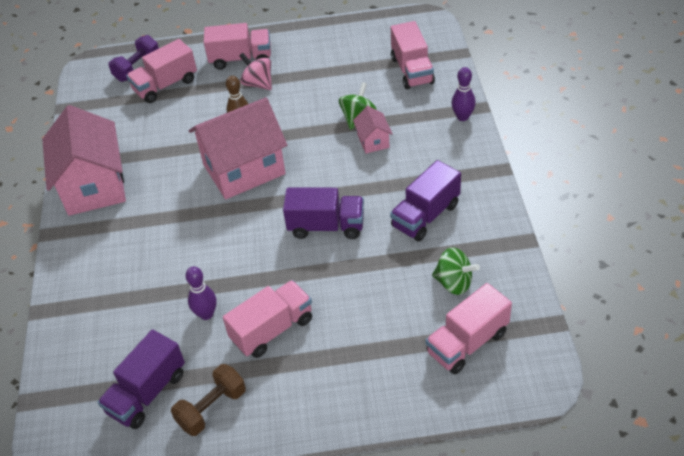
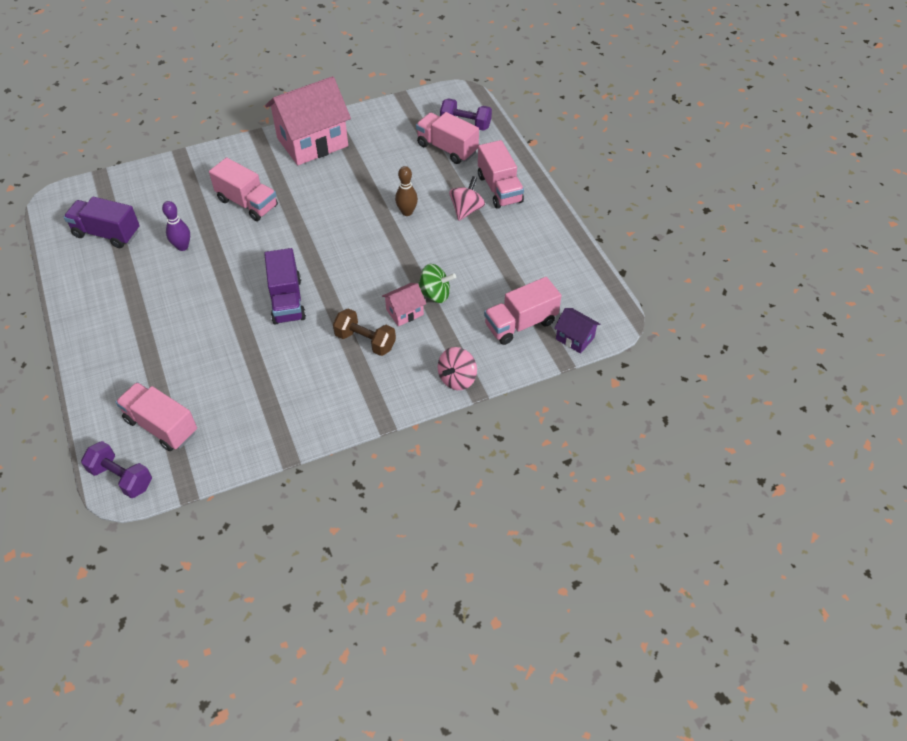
camera: 70 degrees right, 5 degrees up
(212, 408) = (93, 273): brown dumbbell -> brown dumbbell (365, 341)
(244, 169) = (348, 228): pink house -> none
(272, 329) = (169, 290): pink truck -> pink truck (247, 203)
(425, 216) = (310, 370): purple truck -> none
(438, 43) = (575, 338): none -> purple house
(454, 283) = (229, 406): green spinning top -> none
(462, 117) = (457, 379): purple bowling pin -> pink spinning top
(528, 381) = (121, 477): none -> purple dumbbell

